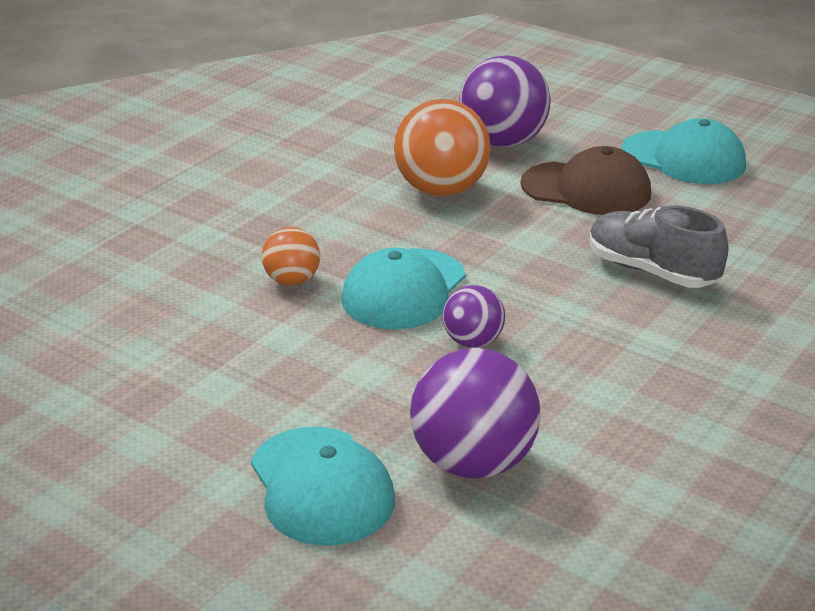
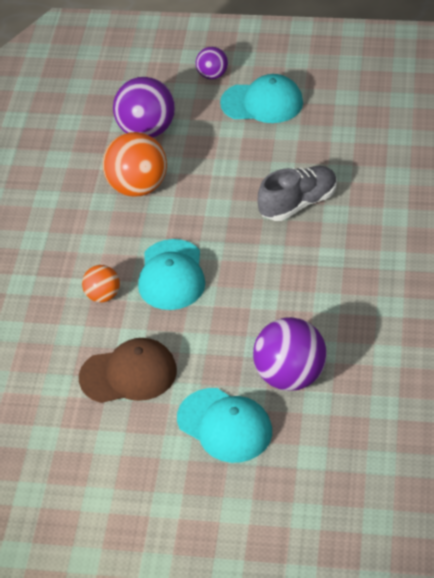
camera: 25 degrees left, 15 degrees up
(473, 342) = (235, 296): purple ball -> purple ball (212, 75)
(586, 189) = (222, 152): brown cap -> brown cap (128, 374)
(651, 271) = (298, 204): grey shoe -> grey shoe turned 135 degrees clockwise

